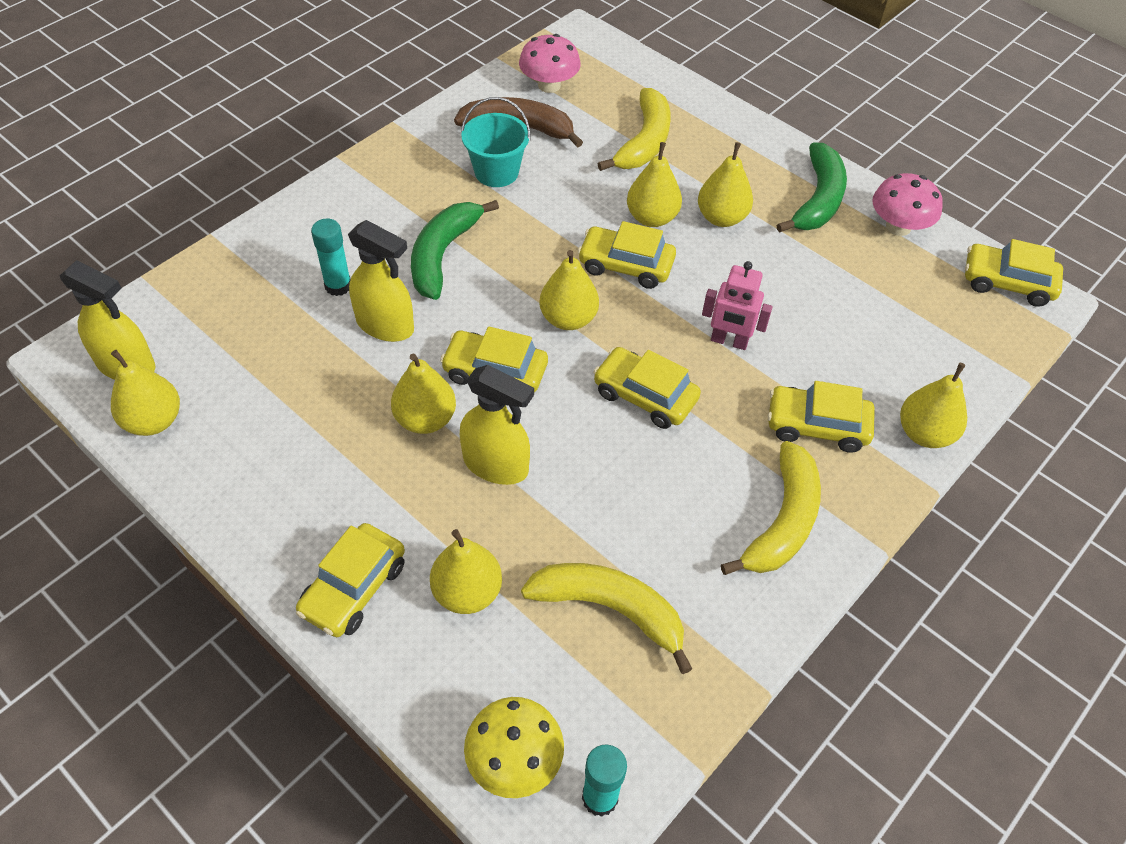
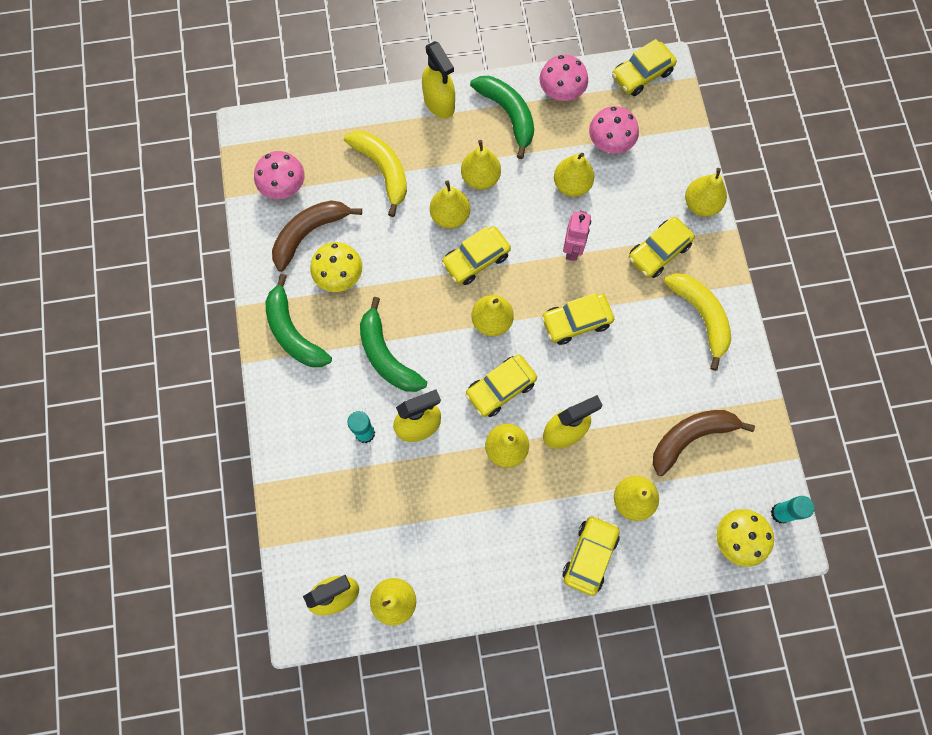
camera: 50 degrees left, 20 degrees up
(354, 588) = (590, 556): yellow car -> yellow car turned 135 degrees counterclockwise
(402, 172) = (293, 332): none -> green banana
(496, 172) = (339, 275): turquoise bucket -> yellow mushroom
(610, 609) = (690, 437): yellow banana -> brown banana
(729, 341) = (572, 249): pink robot -> pink robot turned 45 degrees counterclockwise
(765, 142) = (439, 103): none -> yellow spray bottle
(803, 297) = (571, 185): none -> yellow pear
(894, 301) = (610, 142): none -> pink mushroom

